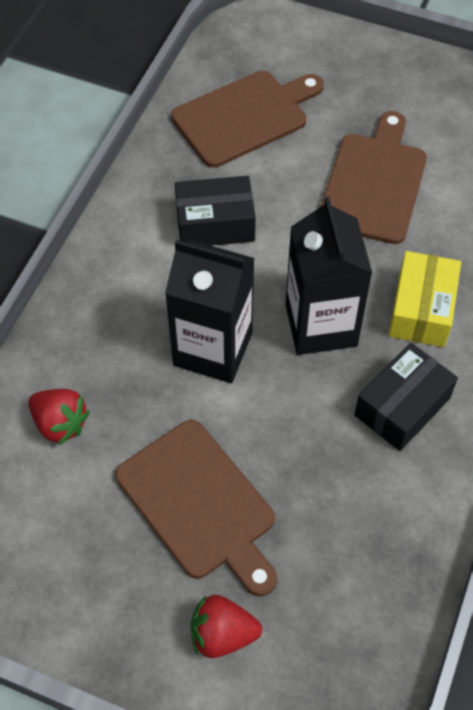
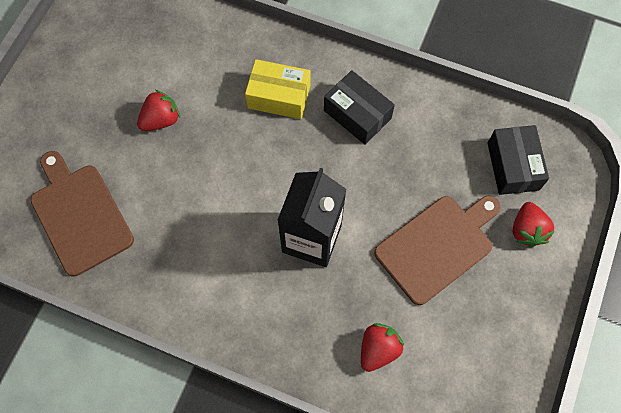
camera: 90 degrees left, 10 degrees up
(215, 224) = (193, 238): black box -> black box (513, 166)
(321, 325) = (291, 163): black carton -> none
(374, 183) = (161, 120): brown cutting board -> red strawberry

